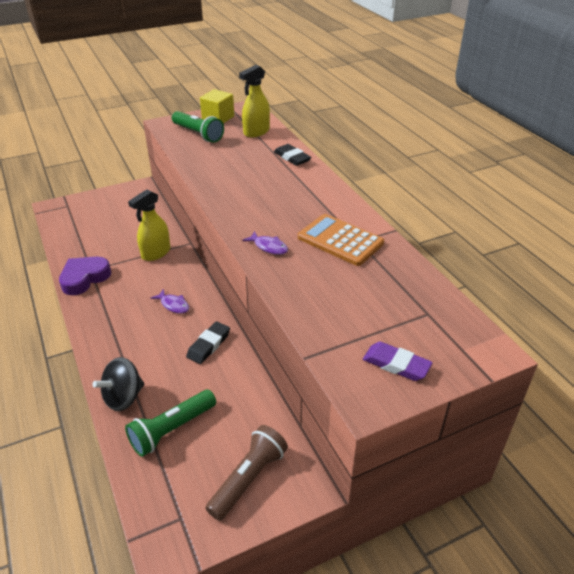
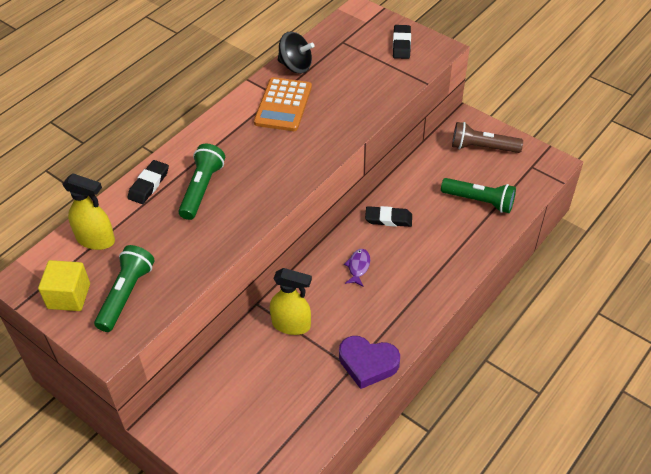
camera: 115 degrees left, 10 degrees up
(123, 397) = (476, 243): black spinning top -> black spinning top (295, 66)
(266, 177) = (202, 189): none -> green flashlight
(269, 247) = (320, 143): purple fish -> none
(396, 364) = (401, 44): purple eraser -> black eraser

